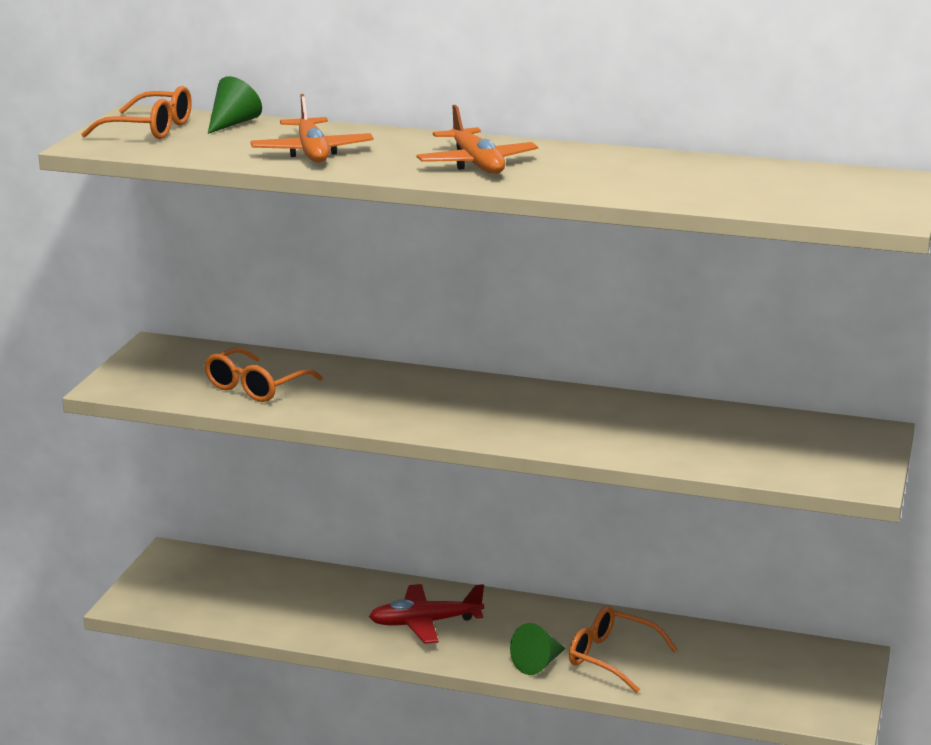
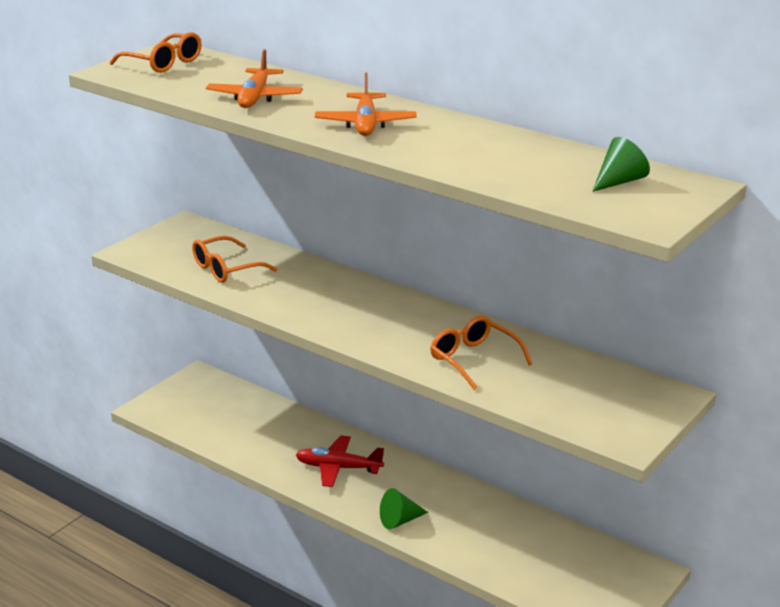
camera: 20 degrees right, 5 degrees up
(233, 123) = (226, 65): green cone -> green cone (619, 181)
(612, 658) = (459, 528): orange glasses -> orange glasses (474, 360)

